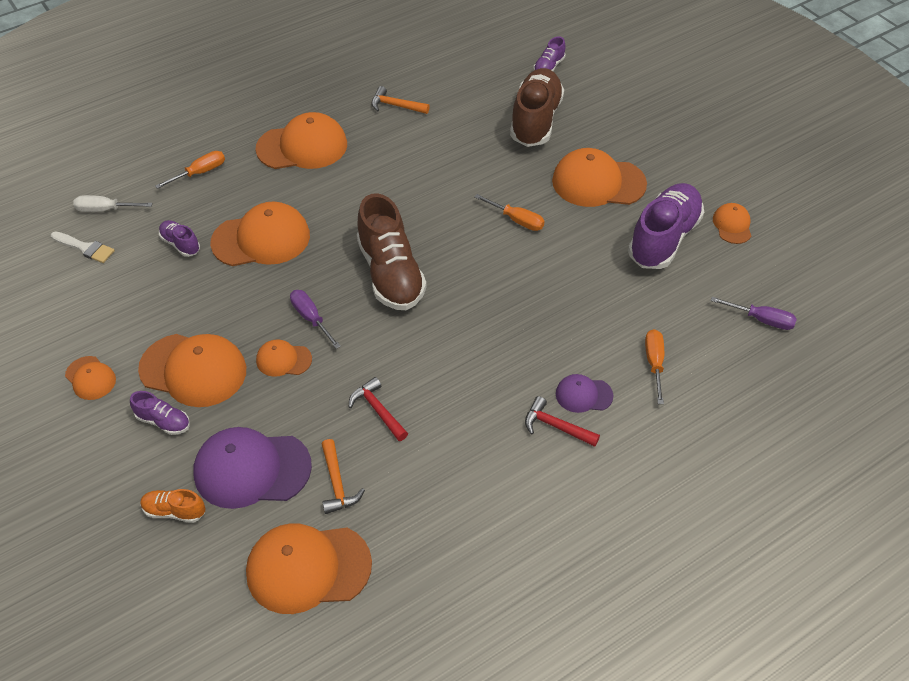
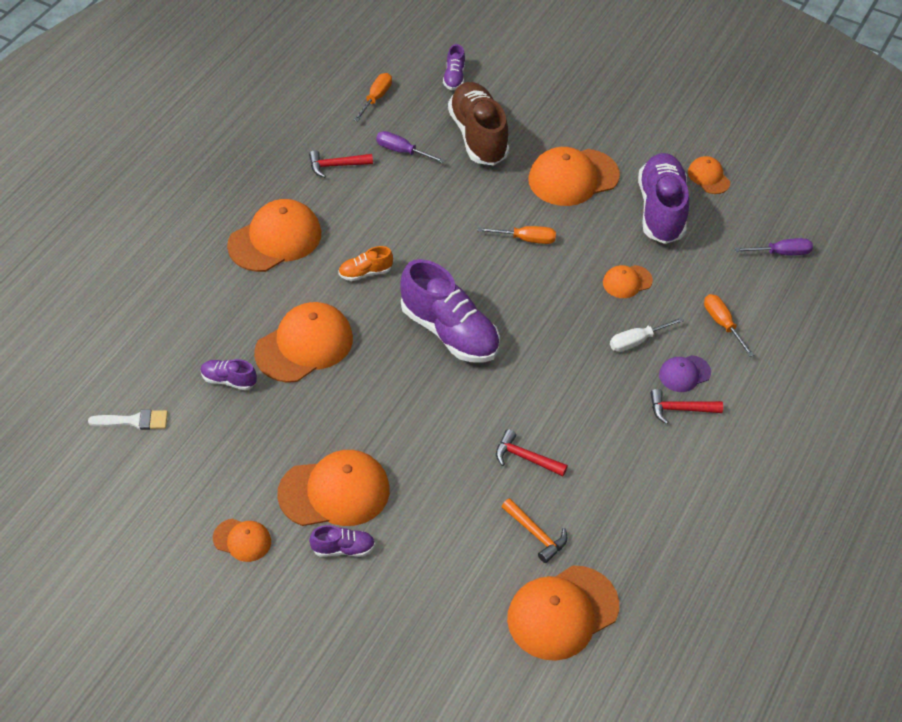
camera: 30 degrees left, 0 degrees up
(105, 210) = (124, 375): white screwdriver -> white screwdriver (637, 341)
(174, 511) = (414, 619): orange shoe -> orange shoe (365, 273)
(200, 173) = (192, 302): orange screwdriver -> orange screwdriver (376, 98)
(252, 469) = (454, 554): purple cap -> none
(283, 360) = (410, 448): orange cap -> orange cap (627, 282)
(311, 318) = (407, 401): purple screwdriver -> purple screwdriver (402, 151)
(391, 274) = (449, 332): brown shoe -> purple shoe
(395, 106) = (336, 166): orange hammer -> red hammer

